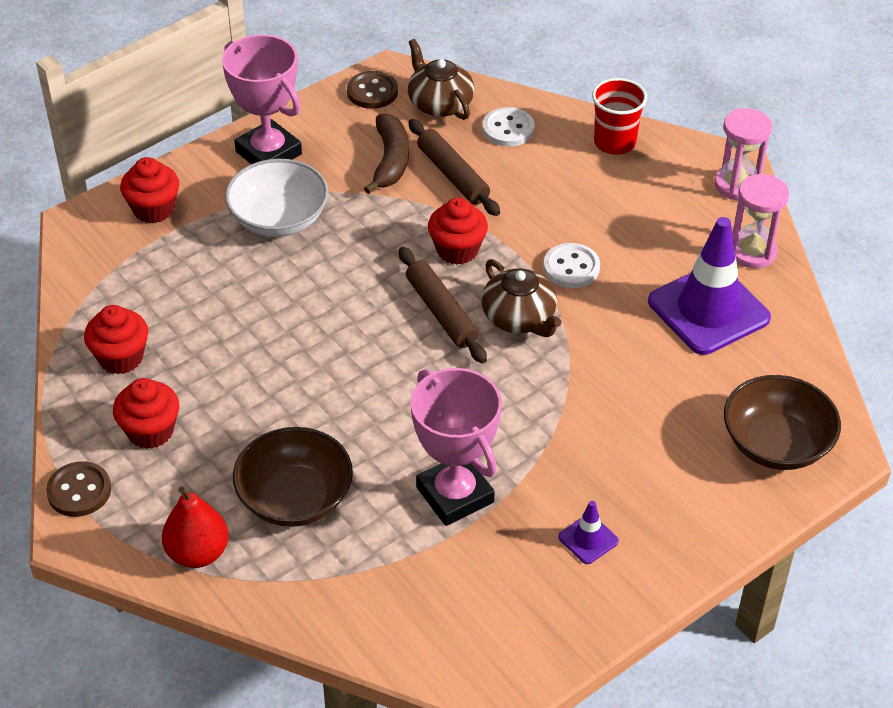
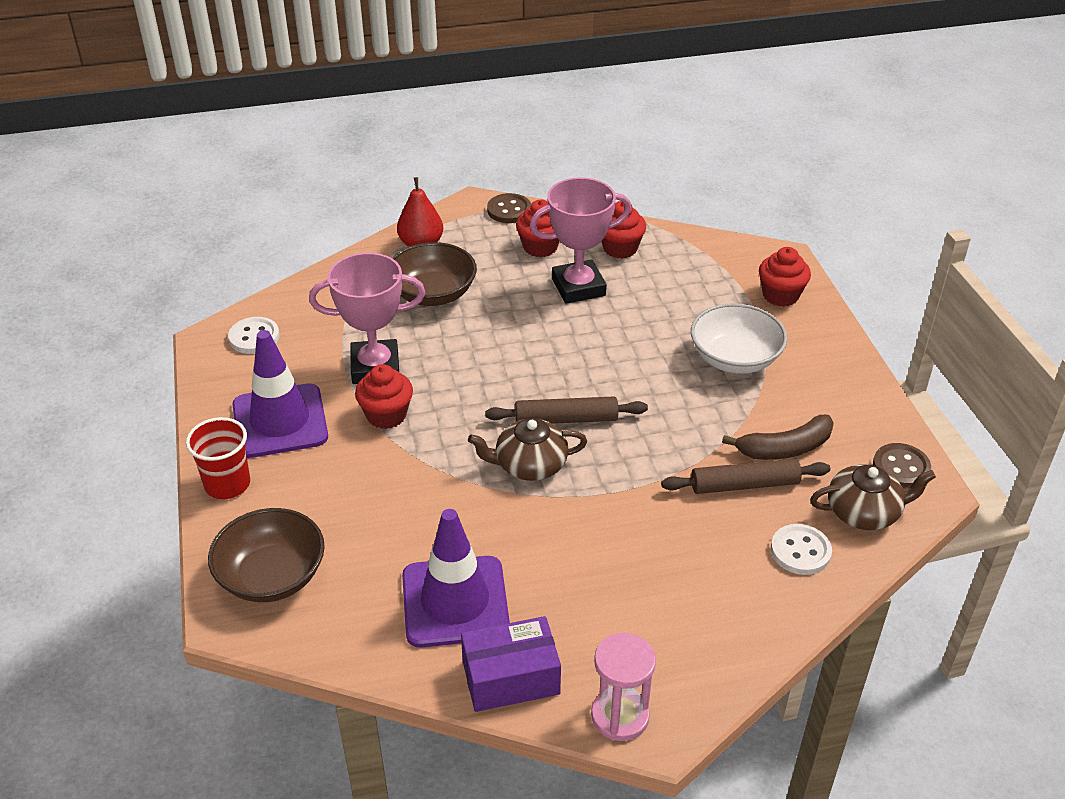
camera: 115 degrees right, 5 degrees down
(268, 153) = (829, 374): pink trophy -> pink trophy (578, 287)
(390, 161) = (785, 448): brown banana -> brown banana turned 45 degrees counterclockwise
(457, 250) = (637, 454): red cupcake -> red cupcake (386, 415)
(571, 267) = (571, 523): white button -> white button (254, 337)
(588, 539) = (280, 421): purple traffic cone -> purple traffic cone, size x2.29
(614, 142) = (741, 633): red cup -> red cup (227, 484)
(752, 252) = (511, 677): pink hourglass -> purple box

